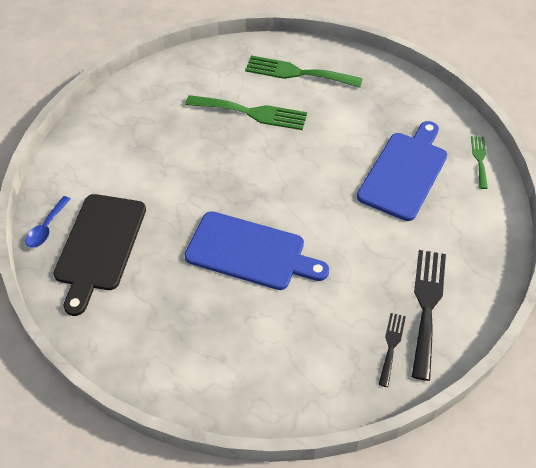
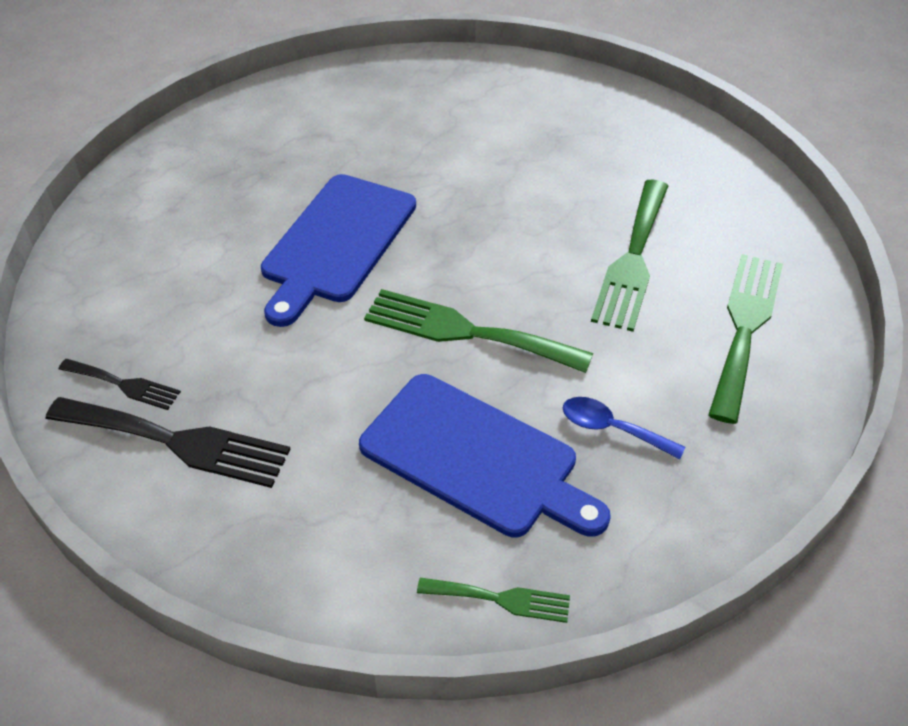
camera: 95 degrees right, 5 degrees down
(47, 228) = (416, 66): blue spoon -> blue spoon (612, 429)
(99, 246) = (378, 107): black cutting board -> none
(318, 181) = (466, 332): none -> green fork

